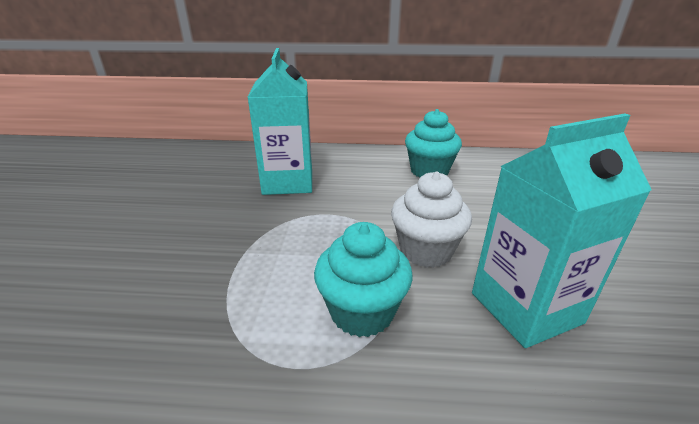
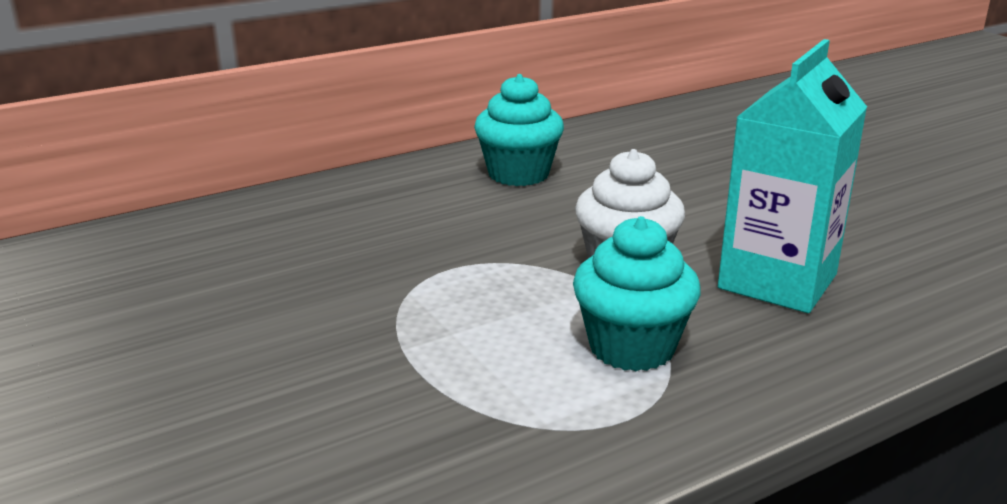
camera: 35 degrees left, 5 degrees down
(288, 182) = (330, 247): turquoise carton -> none

